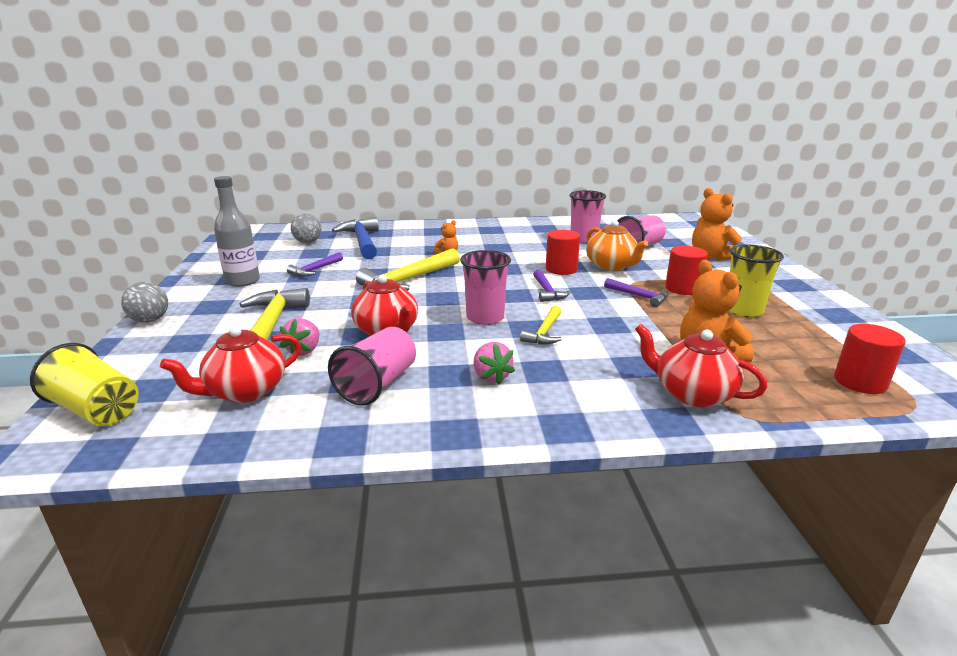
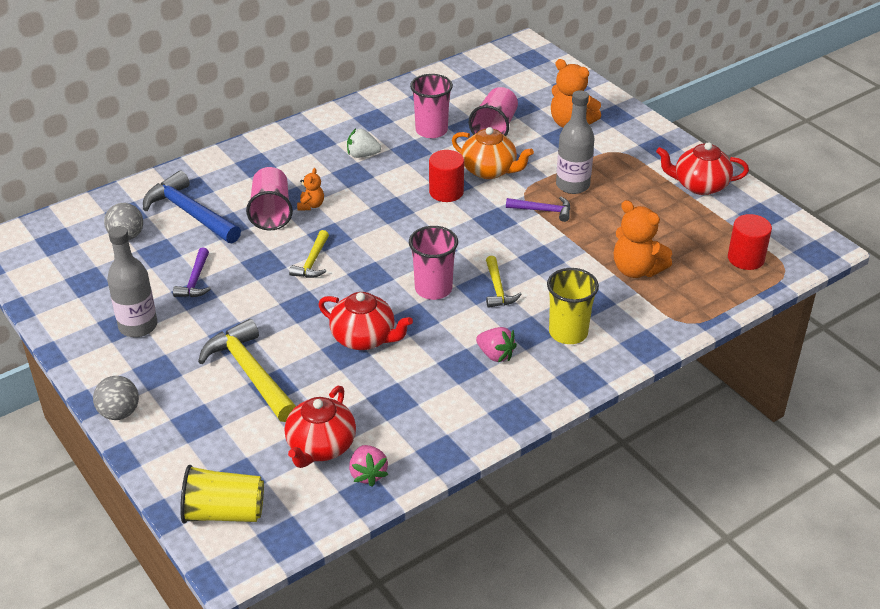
camera: 30 degrees left, 15 degrees up
(304, 351) = (317, 388): pink strawberry -> pink strawberry (368, 474)
(378, 384) = (417, 397): pink cup -> pink cup (271, 212)
(408, 280) = (312, 262): yellow hammer -> yellow hammer, size x0.55
(516, 240) = (362, 155): none -> white strawberry
(547, 291) = (459, 232): purple hammer -> none
(682, 288) = (572, 185): red cylinder -> grey bottle
(692, 394) = (645, 315): red teapot -> red teapot (699, 185)
(743, 310) = (636, 200): yellow cup -> yellow cup (568, 332)

